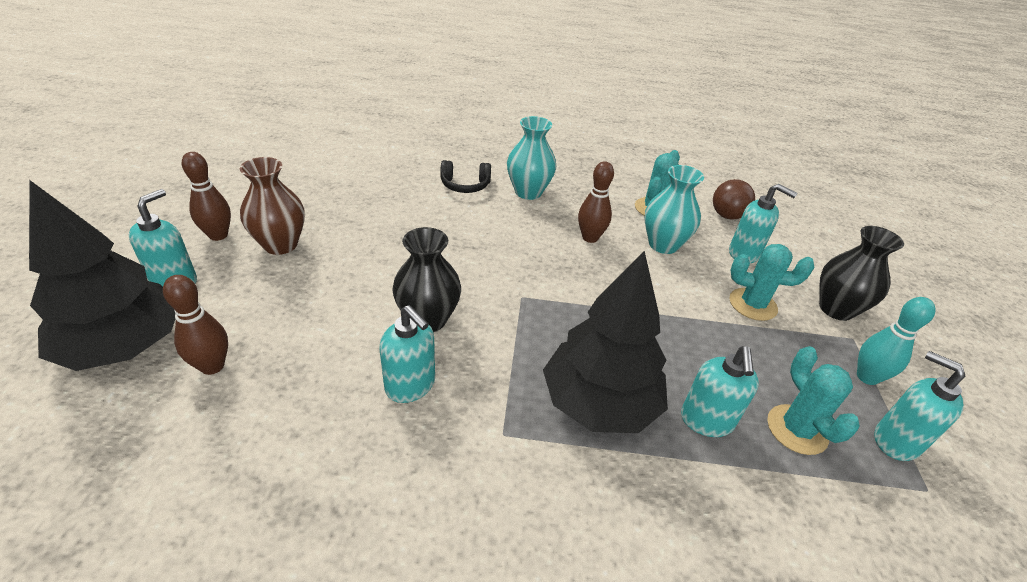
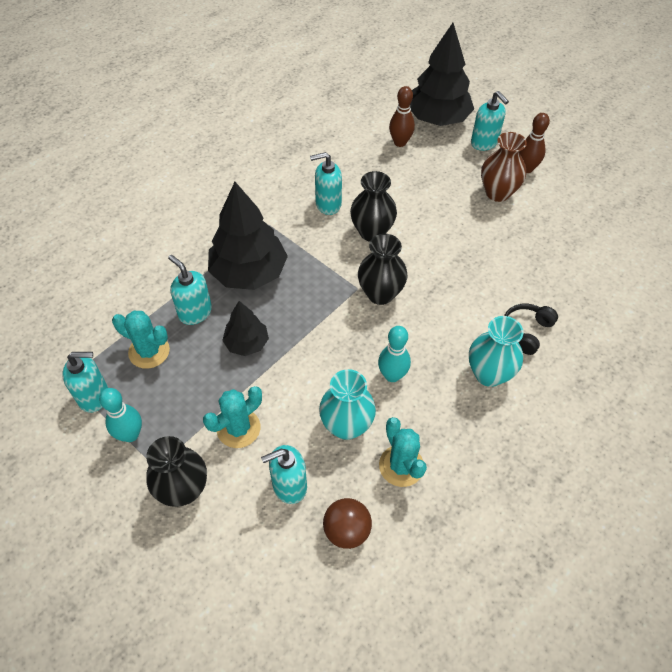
camera: 130 degrees right, 15 degrees up
(512, 277) = (380, 294): none -> black vase
(590, 238) = (392, 375): brown bowling pin -> turquoise bowling pin
(680, 347) = (246, 343): none -> black tree

